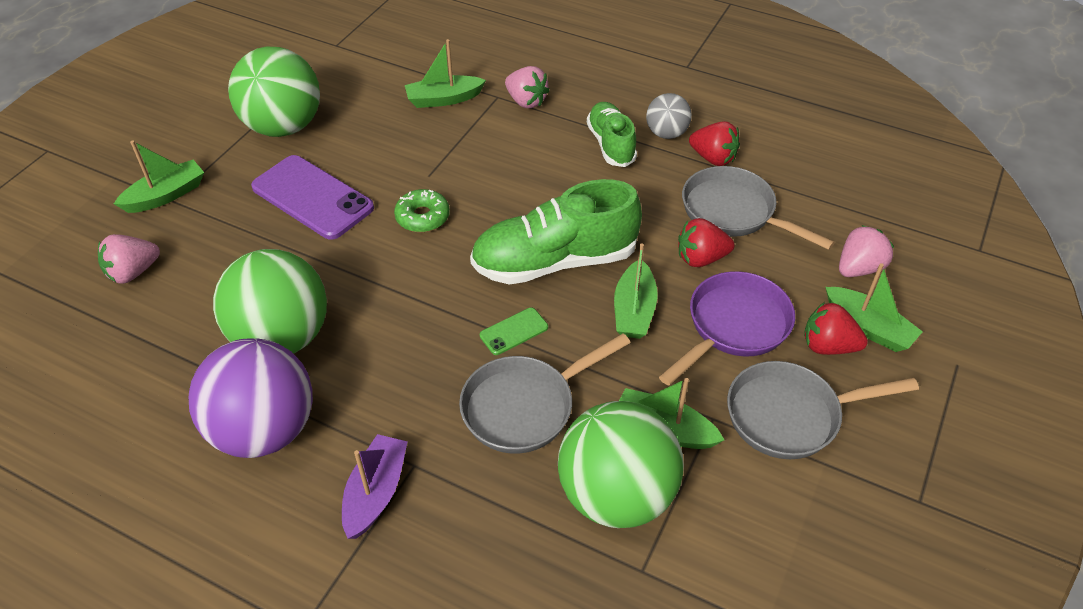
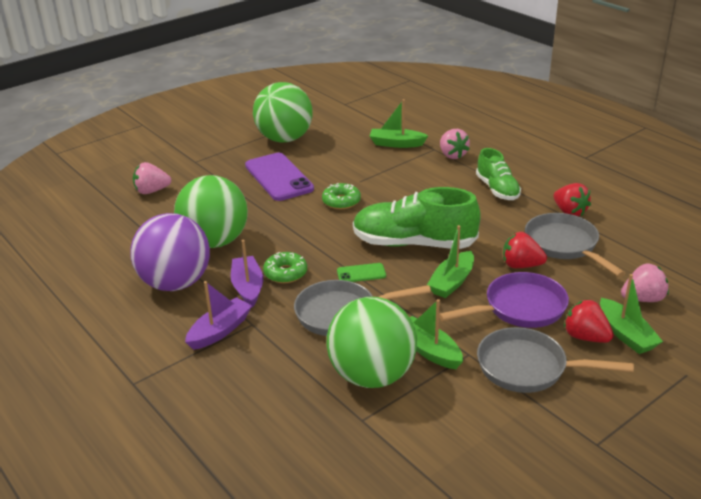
camera: 25 degrees right, 15 degrees down
(166, 195) = (194, 159): green boat -> none
(374, 404) = (248, 287): none -> purple boat
(413, 362) = (285, 273): none -> green donut
(611, 144) = (497, 189): green shoe -> green shoe turned 150 degrees clockwise
(666, 133) = (543, 191): grey ball -> none

